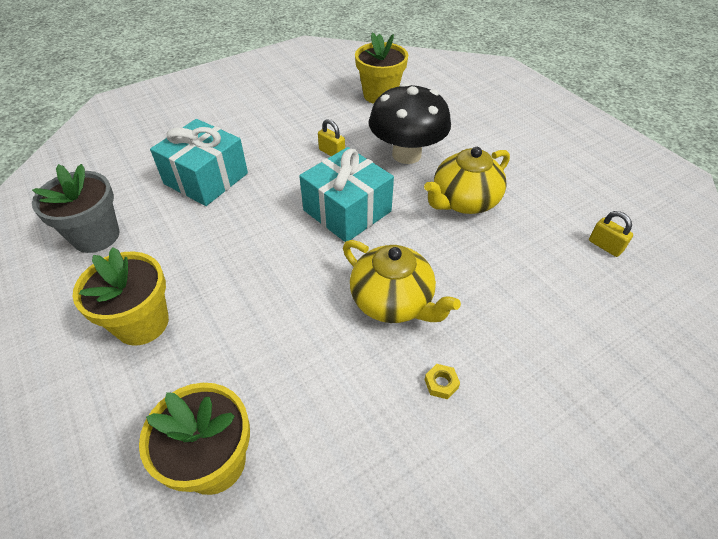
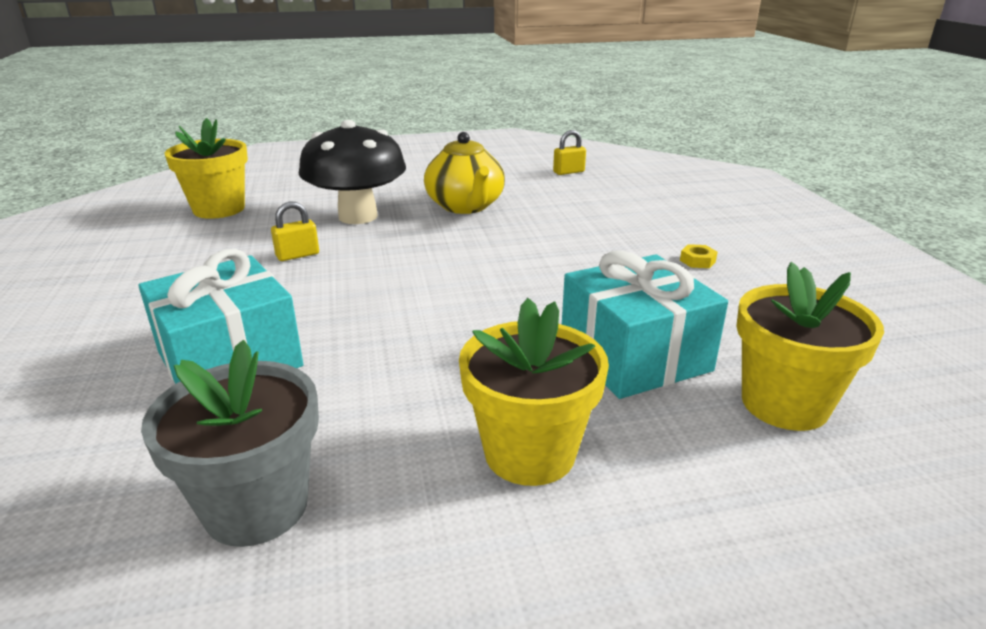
camera: 70 degrees left, 20 degrees down
(347, 211) = (422, 264): turquoise gift -> turquoise gift (634, 356)
(393, 302) = (585, 264): yellow teapot -> none

